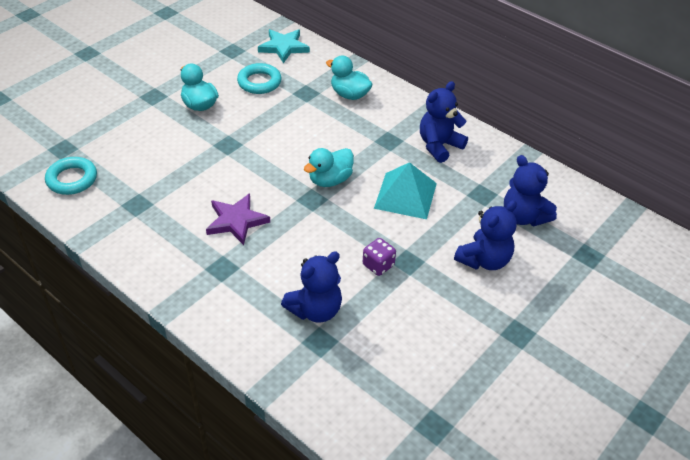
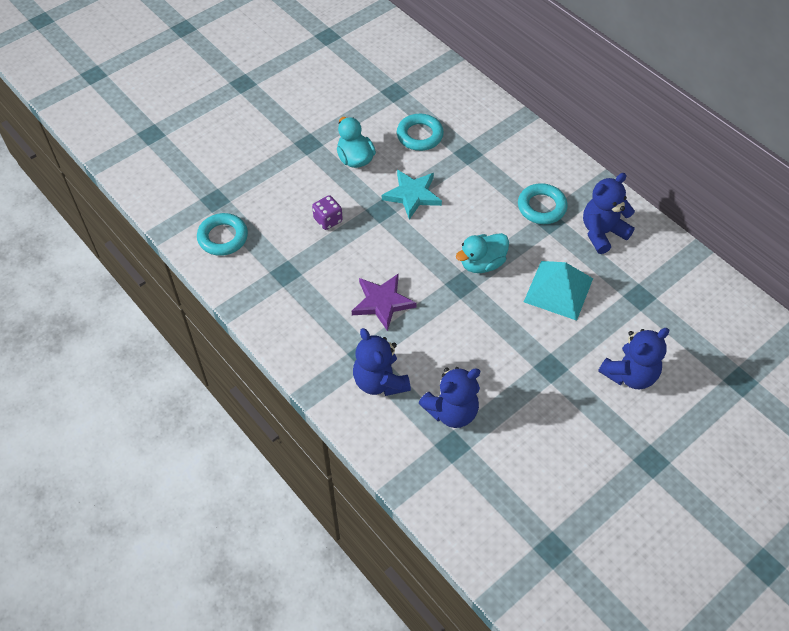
camera: 10 degrees right, 10 degrees up
(283, 47) = (449, 92): turquoise star -> turquoise star (412, 195)
(349, 95) = (514, 159): turquoise duck -> none
(378, 265) = (520, 368): purple dice -> purple dice (328, 220)
(380, 130) = (541, 207): none -> turquoise ring
(523, 217) = (679, 328): blue teddy bear -> blue teddy bear (380, 381)

